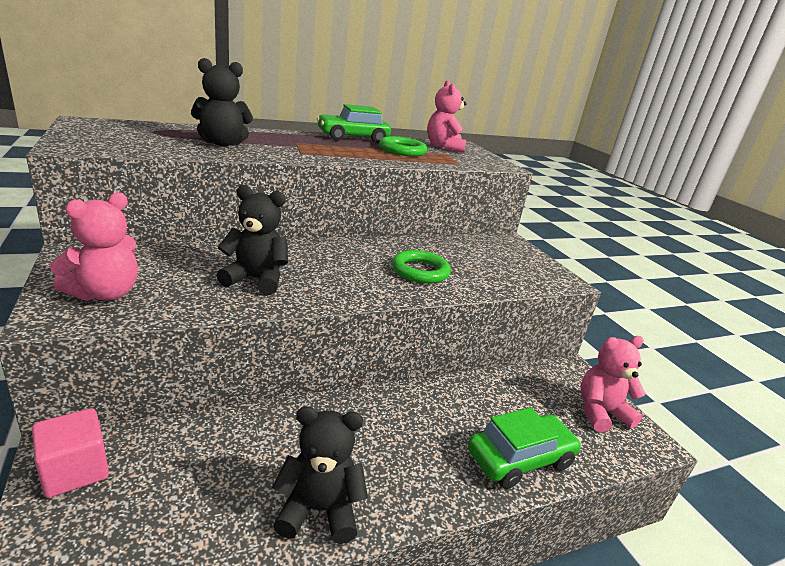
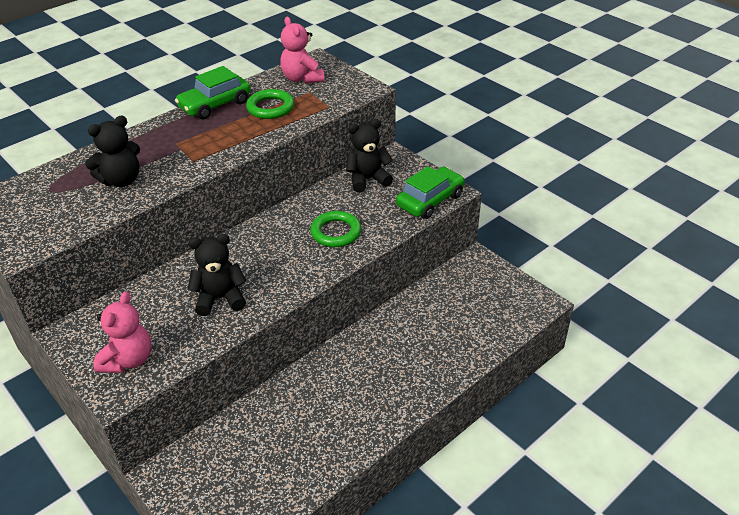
camera: 15 degrees left, 15 degrees up
(75, 470) = (180, 479): pink cube -> none
(319, 510) = (345, 439): black teddy bear -> black teddy bear (367, 179)
(520, 459) = (456, 353): green car -> green car (430, 200)
(600, 413) = (503, 292): pink teddy bear -> none

